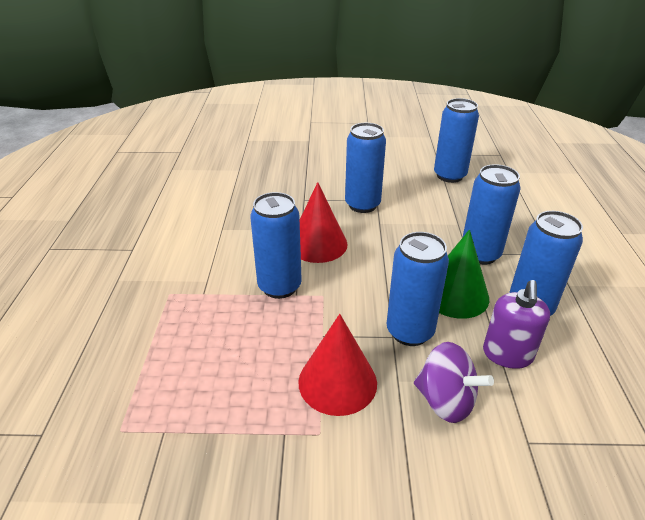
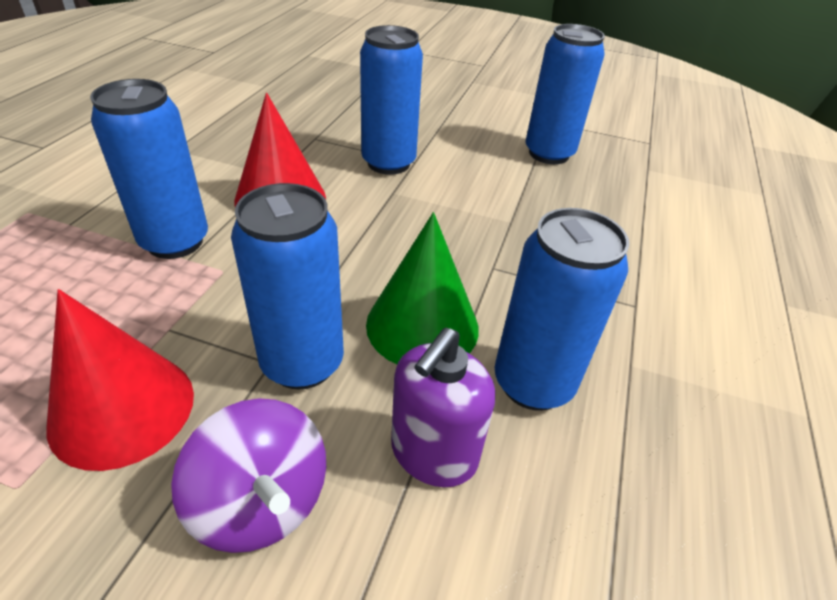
camera: 15 degrees right, 5 degrees up
(480, 254) = (511, 274): blue can -> none

